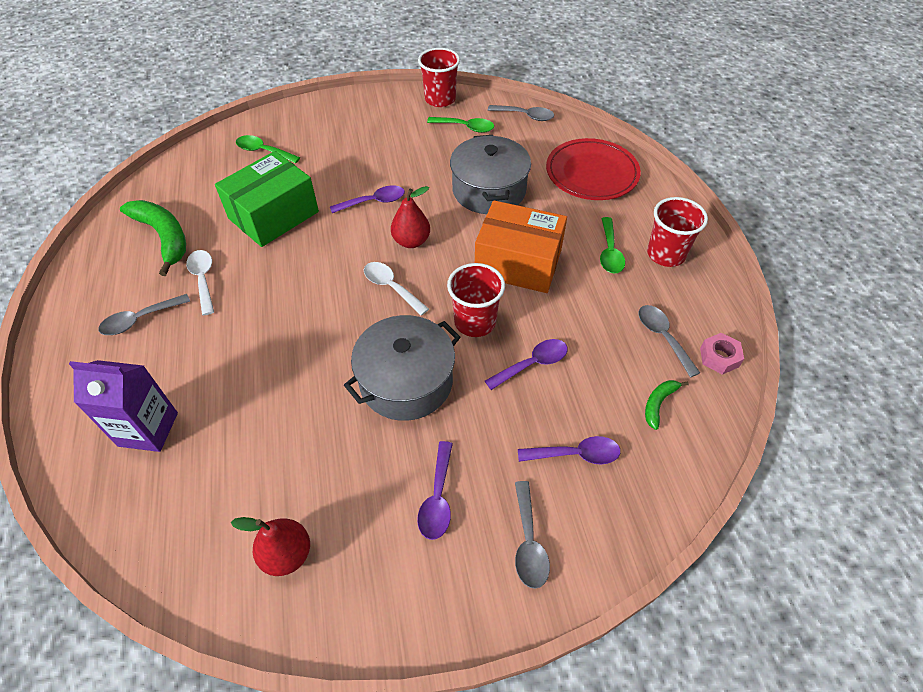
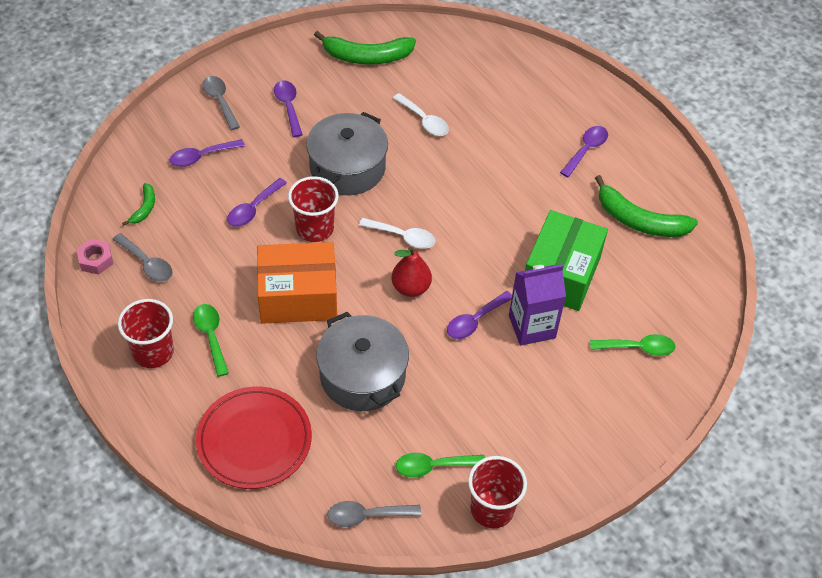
camera: 155 degrees right, 0 degrees up
(140, 319) = (586, 150): grey spoon -> purple spoon
(148, 429) = (508, 88): purple carton -> purple carton (532, 326)
(203, 279) = (568, 195): white spoon -> white spoon (424, 120)
(287, 554) = (366, 57): red pear -> green banana

